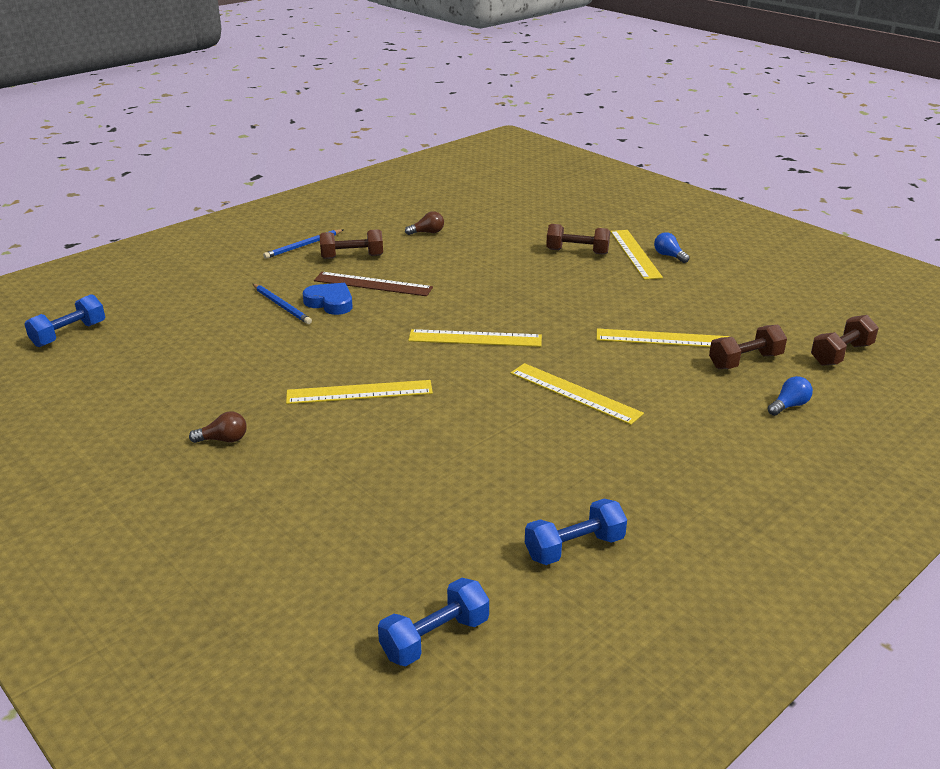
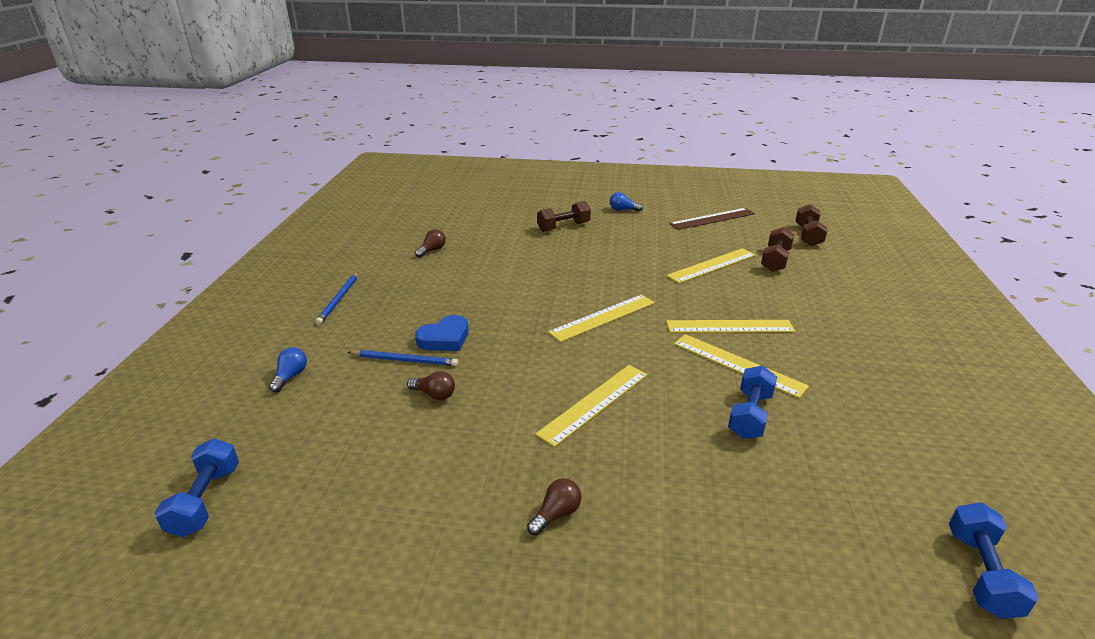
camera: 40 degrees left, 0 degrees up
(266, 336) = (434, 394): none -> brown light bulb
(330, 303) = (445, 338): blue heart -> blue heart turned 150 degrees clockwise
(352, 257) = (400, 292): brown dumbbell -> none
(373, 284) = (455, 308): brown ruler -> brown ruler (712, 219)
(574, 548) = (918, 438): blue dumbbell -> blue dumbbell (750, 415)
(635, 254) = (601, 215): yellow ruler -> yellow ruler (738, 364)
(789, 406) = (840, 278): blue light bulb -> blue light bulb (291, 376)

